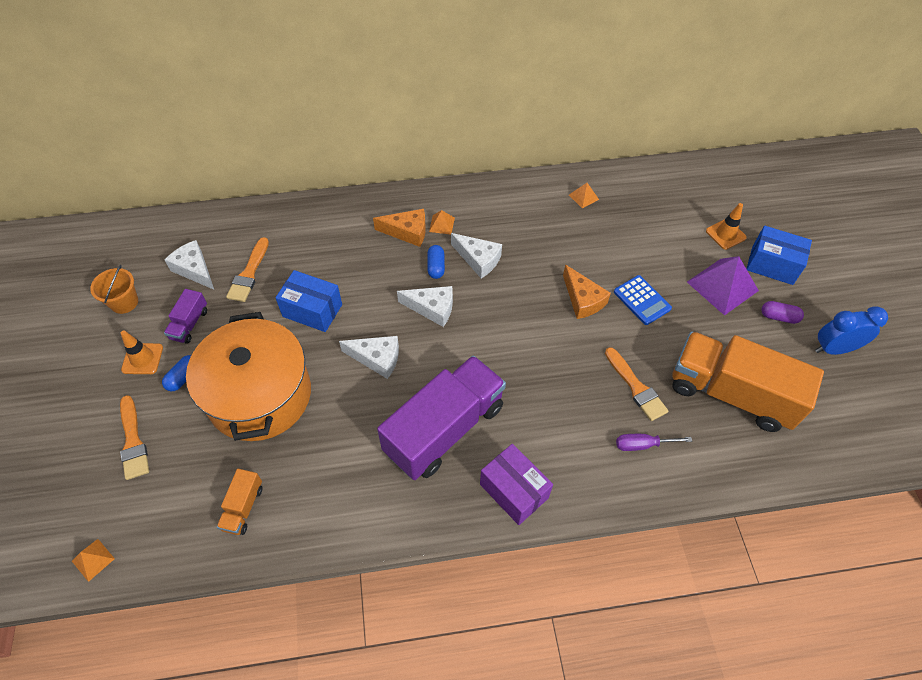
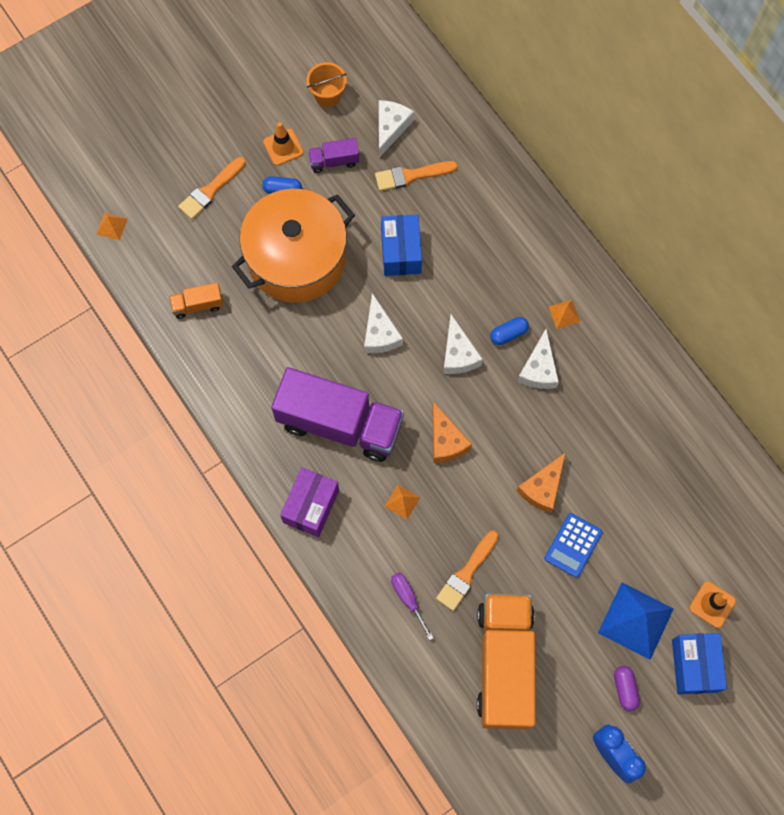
camera: 65 degrees right, 15 degrees up
(407, 232) = (536, 286): orange cheese -> orange cheese (446, 440)
(583, 197) = (682, 437): orange pyramid -> orange pyramid (402, 502)
(722, 286) = (636, 620): purple pyramid -> blue pyramid

